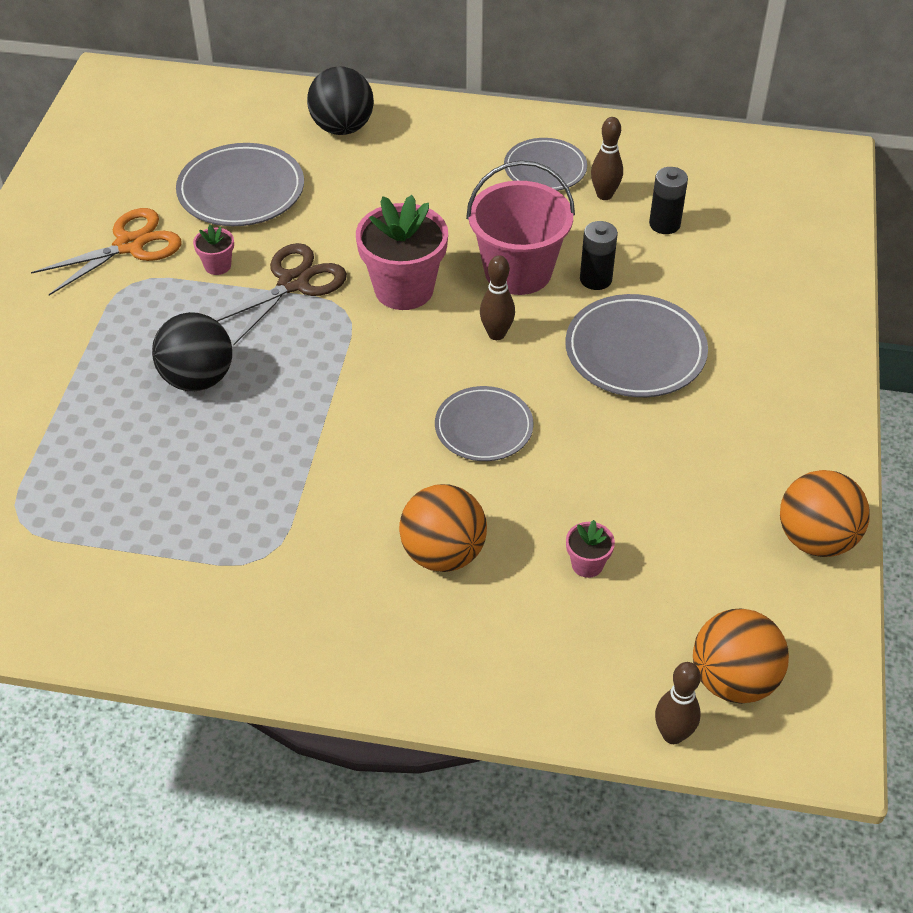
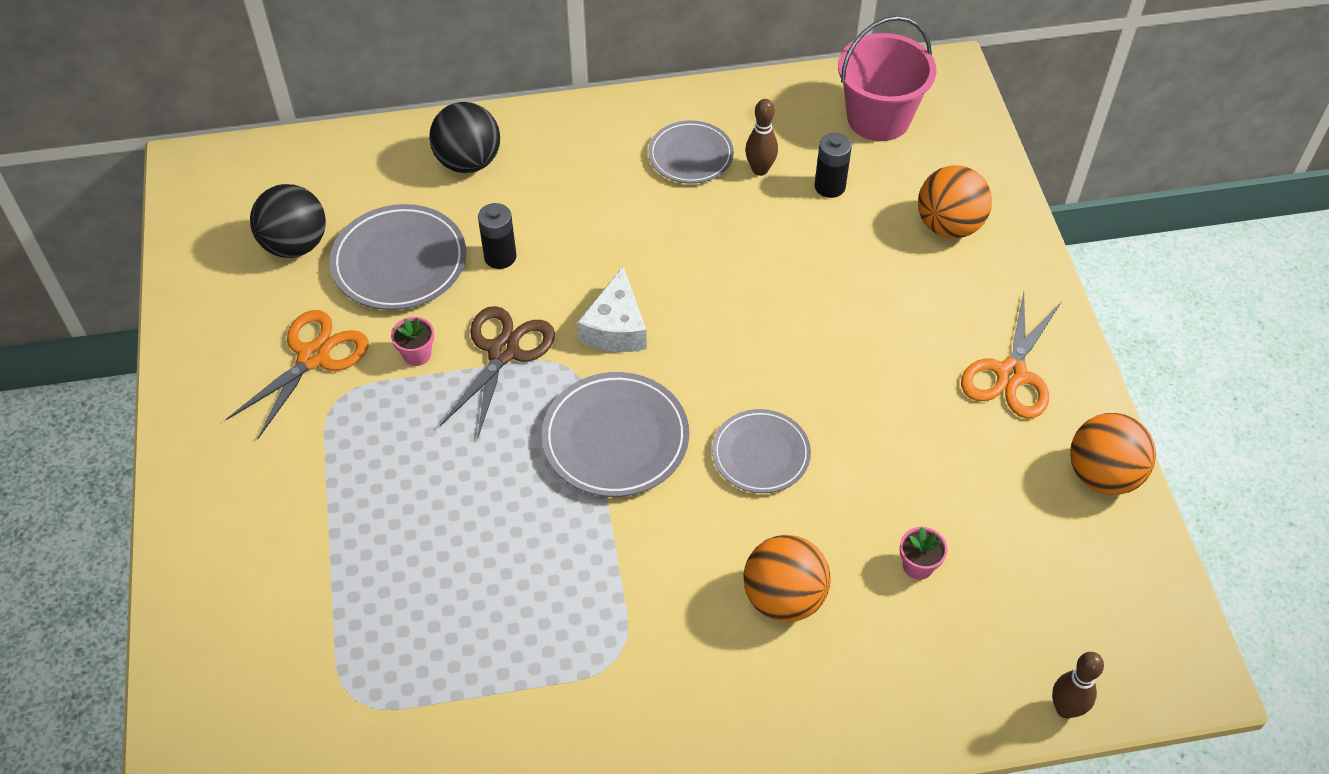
camera: 20 degrees left, 5 degrees up
(198, 378) = (459, 486): black ball -> black ball (295, 244)
(404, 289) = (616, 327): pink flower pot -> white cheese
(496, 334) = (727, 350): brown bowling pin -> none
(518, 271) = (716, 276): pink bucket -> pink bucket (878, 118)
(595, 279) = (792, 264): black battery -> black battery (500, 257)
(635, 351) = (863, 331): grey plate -> grey plate (615, 439)
(733, 680) = (1093, 637): orange ball -> orange ball (949, 225)
(764, 426) = (1011, 374): none -> orange scissors

